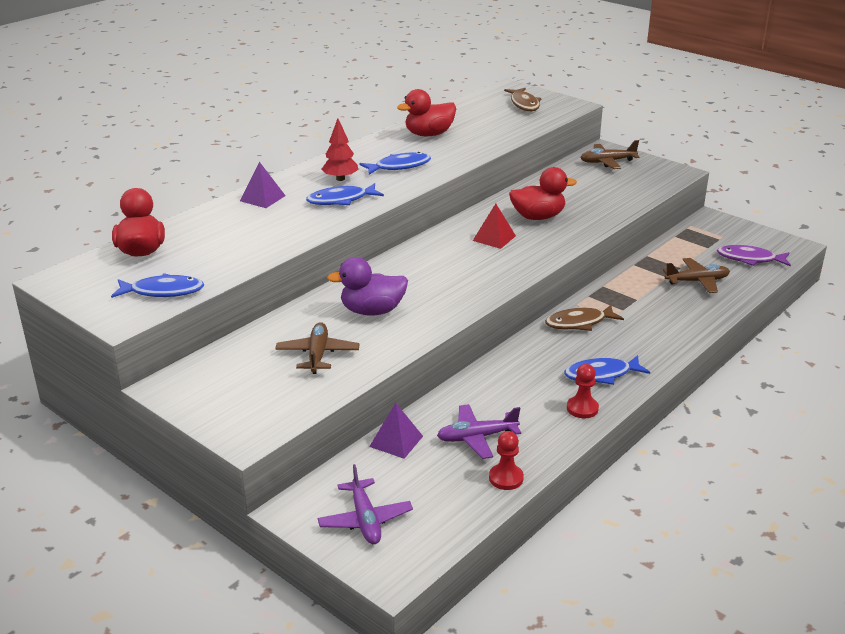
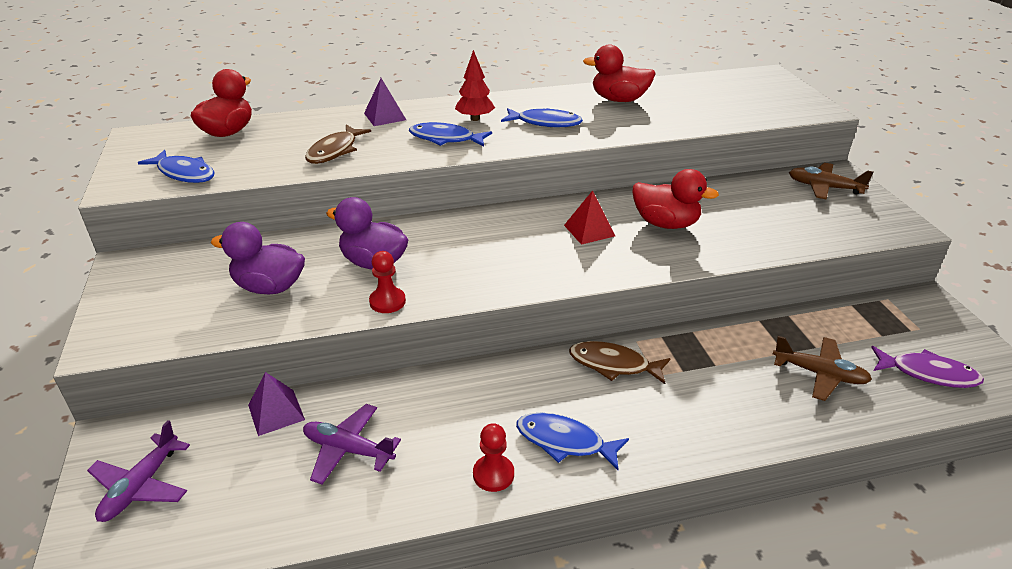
camera: 35 degrees right, 5 degrees up
(317, 354) = (269, 287): brown plane -> purple duck
(506, 478) = (313, 517): red pawn -> red pawn (387, 301)
(524, 104) = (763, 95): brown fish -> brown fish (335, 151)
(750, 259) = (928, 373): purple fish -> purple fish turned 150 degrees clockwise

